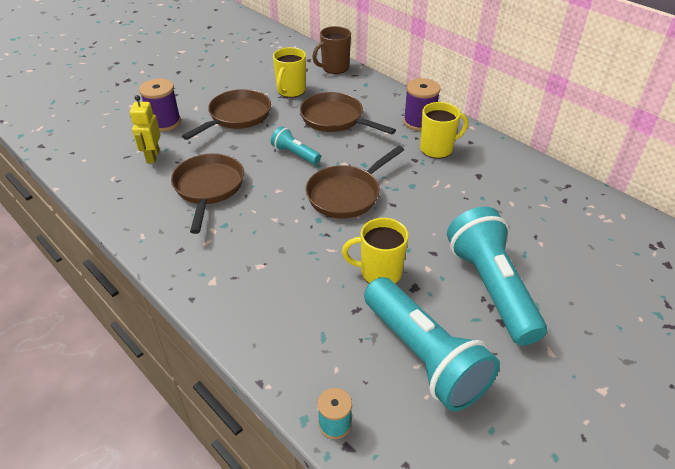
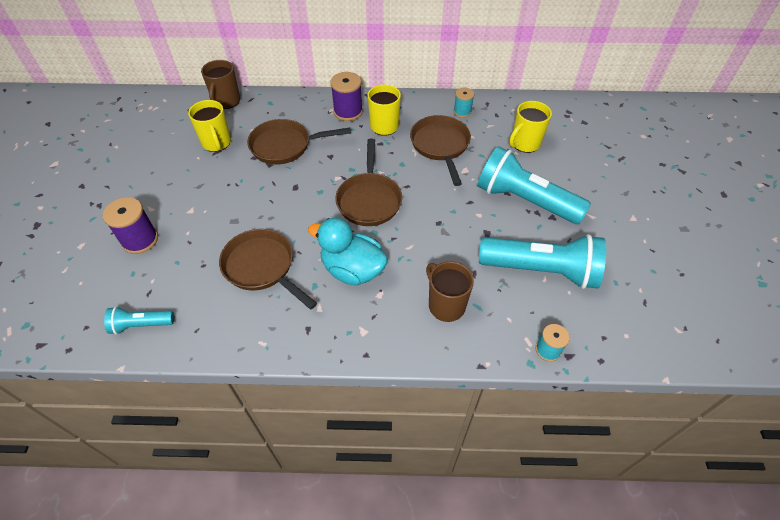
camera: 45 degrees left, 10 degrees up
(152, 156) = (174, 276): yellow robot -> none
(237, 116) = (201, 193): brown pan -> brown pan (440, 146)
(264, 234) = (352, 270): none -> turquoise duck
(295, 154) = (292, 194): turquoise flashlight -> turquoise flashlight (141, 325)
(298, 314) = (445, 305): none -> brown mug
(379, 272) = (457, 239): yellow mug -> yellow mug (524, 144)
(529, 178) = (462, 112): none -> turquoise spool

